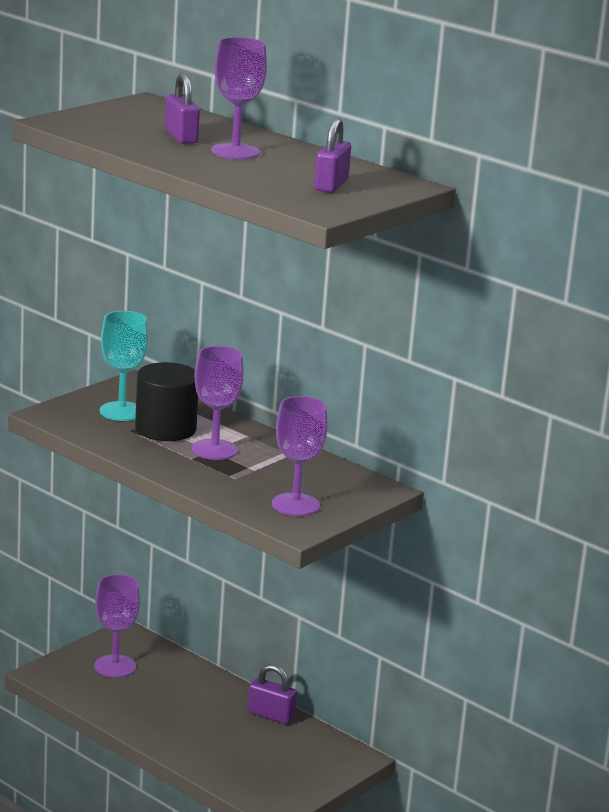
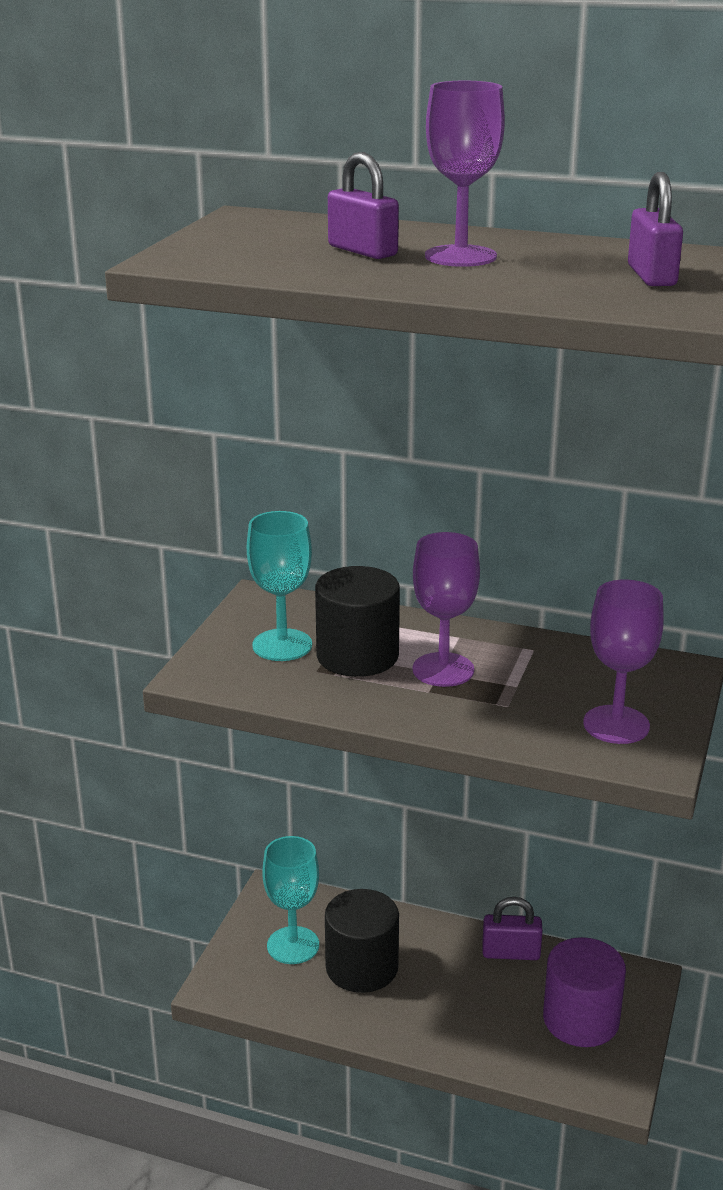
camera: 20 degrees left, 5 degrees up
(115, 666) = (293, 945): purple goblet -> turquoise goblet
(154, 692) = (362, 967): none -> black cylinder
(287, 764) = (581, 1019): none -> purple cylinder

